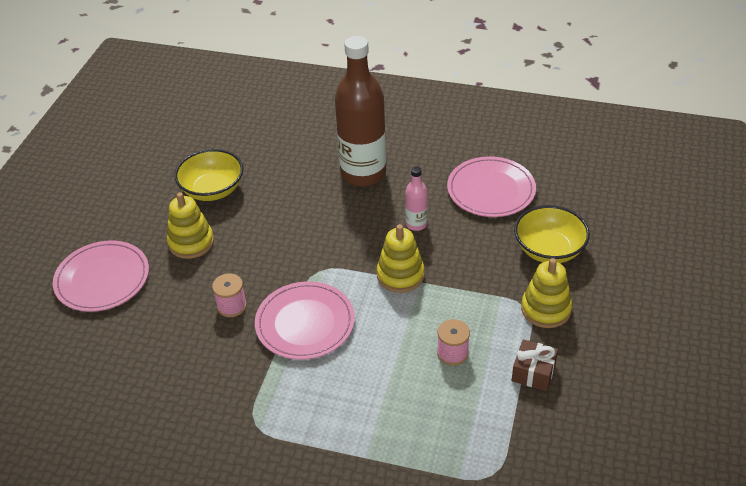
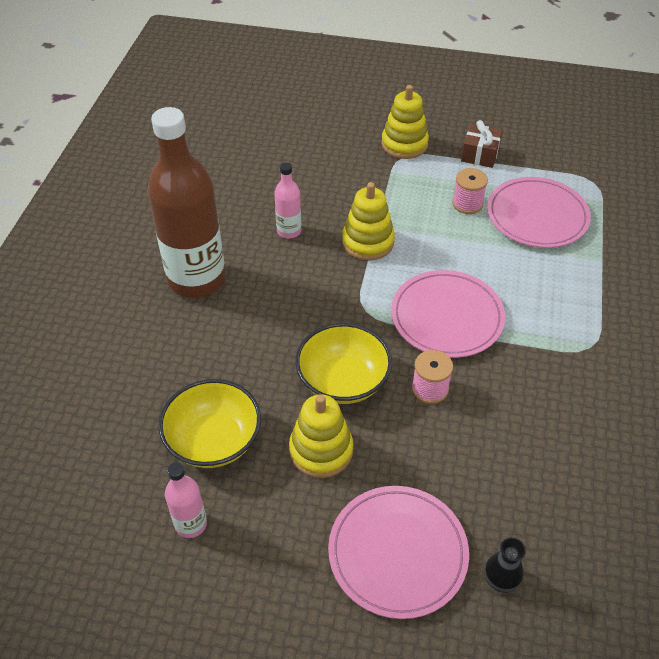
camera: 95 degrees left, 5 degrees up
(65, 331) = (500, 579): none -> black vase
(153, 183) = (191, 524): none -> pink bottle
(491, 190) = (237, 174): pink plate -> pink plate (537, 216)
(549, 250) = (327, 139): yellow bowl -> yellow bowl (343, 381)

